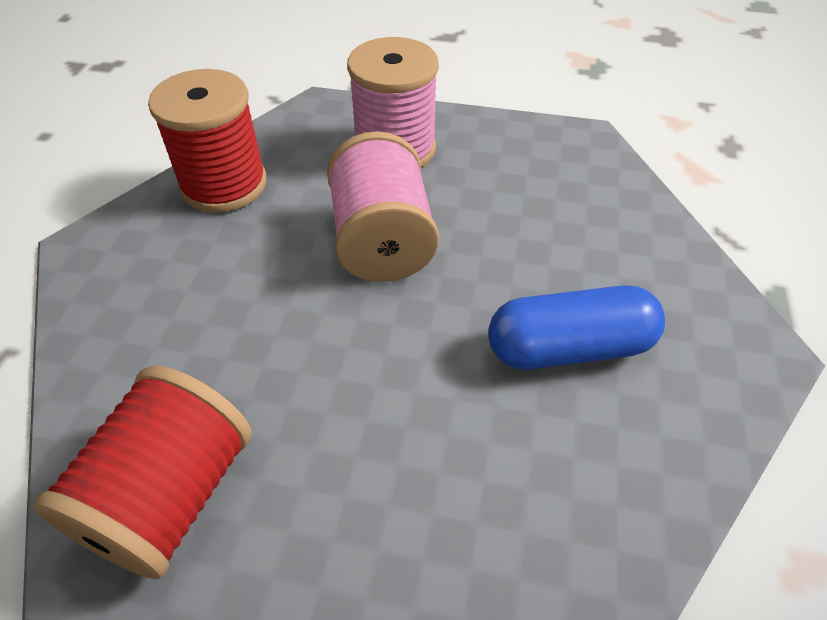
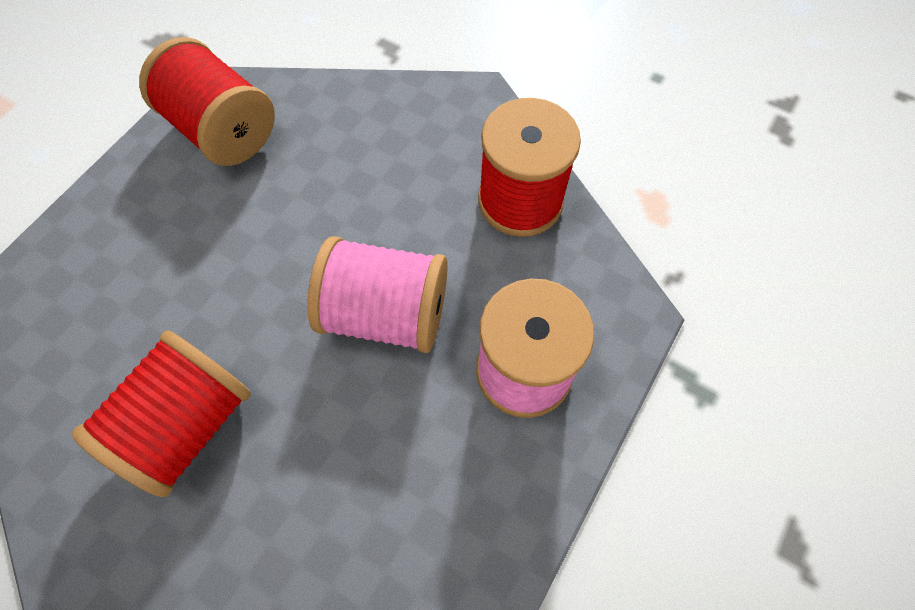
camera: 110 degrees right, 15 degrees up
(569, 348) = (187, 424): blue capsule -> red spool

